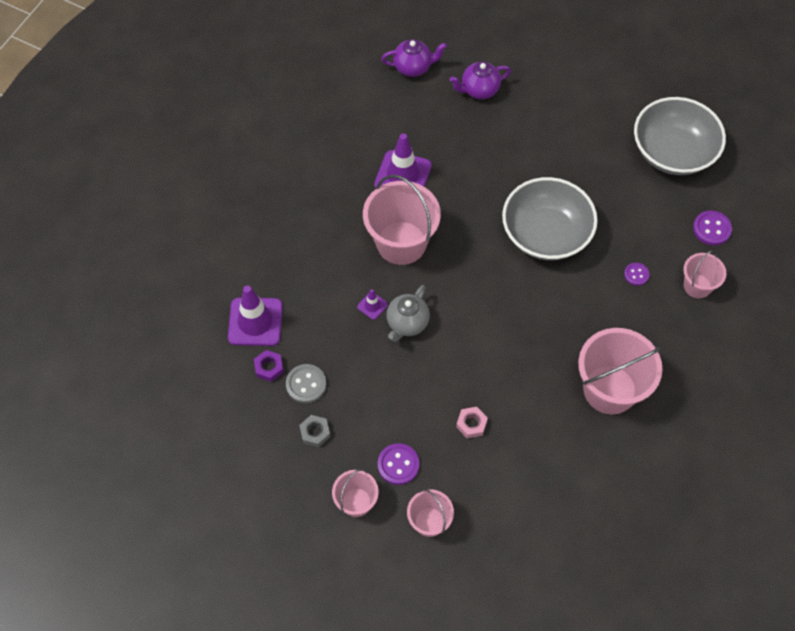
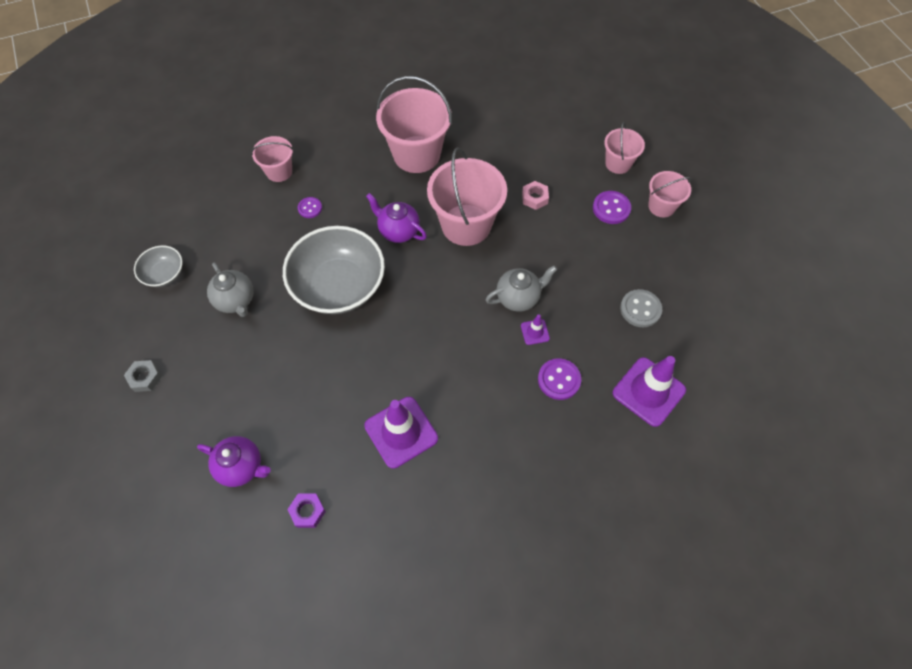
camera: 140 degrees left, 0 degrees up
(269, 367) = (663, 344): purple nut -> purple nut (307, 511)
(315, 432) = (659, 270): grey nut -> grey nut (145, 378)
(401, 243) = (462, 367): pink bucket -> pink bucket (466, 225)
(413, 67) = (273, 552): purple teapot -> purple teapot (398, 231)
(602, 172) = (236, 301): none -> grey teapot
(672, 152) = (164, 274): grey bowl -> grey bowl, size x0.48
(711, 229) = (217, 199): purple button -> purple button (559, 380)

